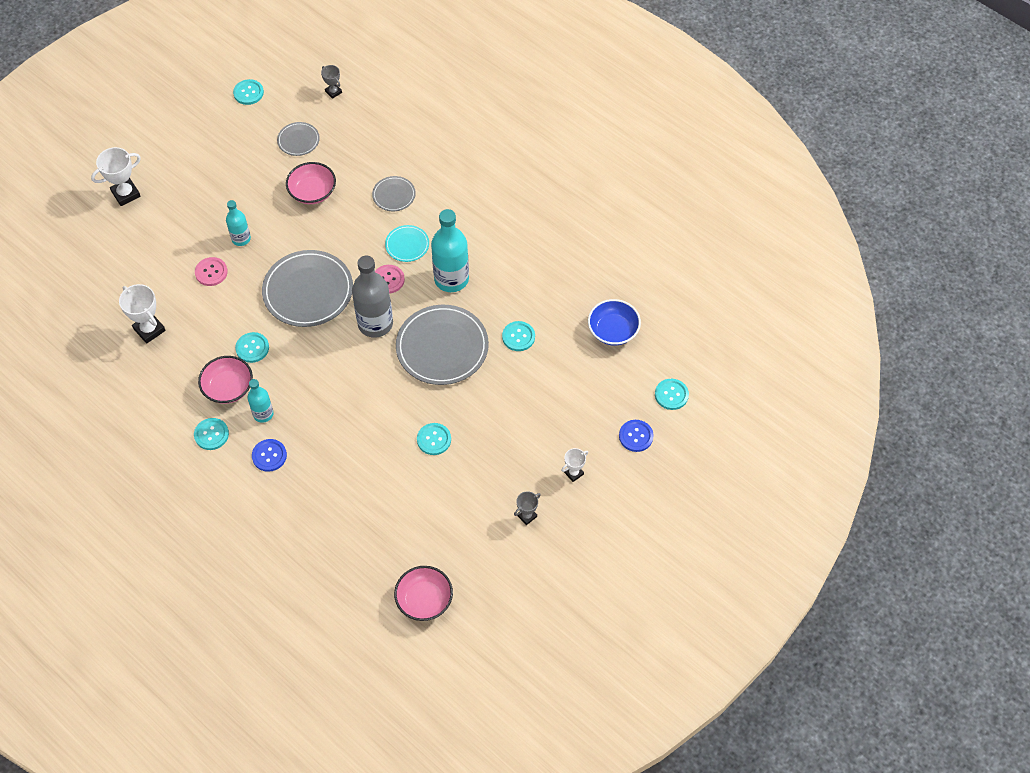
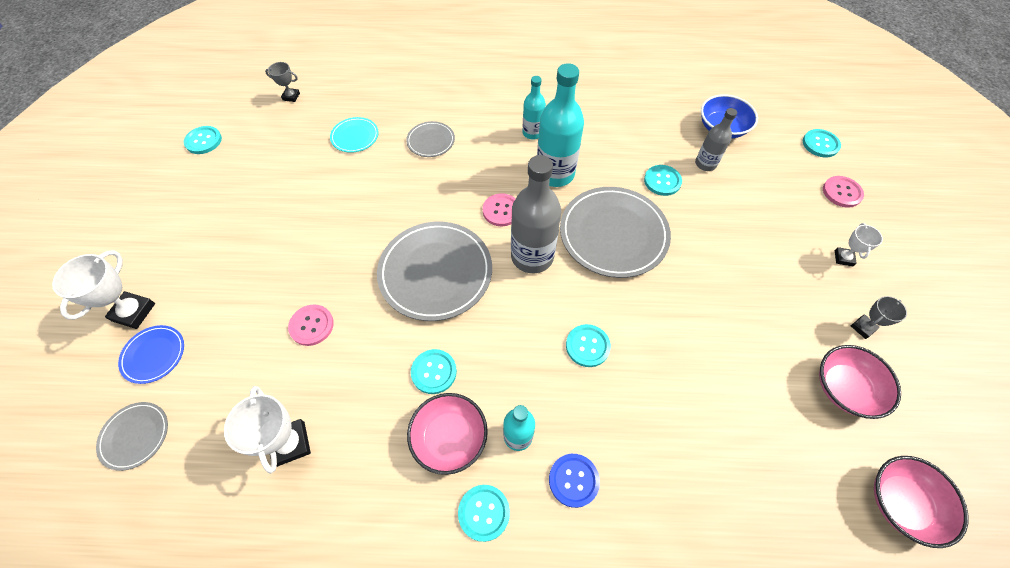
camera: 40 degrees left, 0 degrees up
(119, 229) = (154, 355): none -> blue plate
(149, 329) = (290, 443): white trophy -> white trophy turned 60 degrees clockwise
(241, 239) = (315, 270): turquoise bottle -> turquoise bottle (532, 133)
(298, 140) = (293, 150): grey plate -> grey plate (135, 436)
(312, 192) = (351, 184): pink bowl -> pink bowl (844, 388)
(407, 245) = (486, 172): turquoise plate -> turquoise plate (355, 136)
(434, 439) = (705, 322): turquoise button -> turquoise button (587, 346)
(527, 516) = (862, 327): grey trophy -> grey trophy turned 45 degrees clockwise
(565, 347) = (705, 164): none -> grey bottle
(636, 436) = (841, 192): blue button -> pink button

